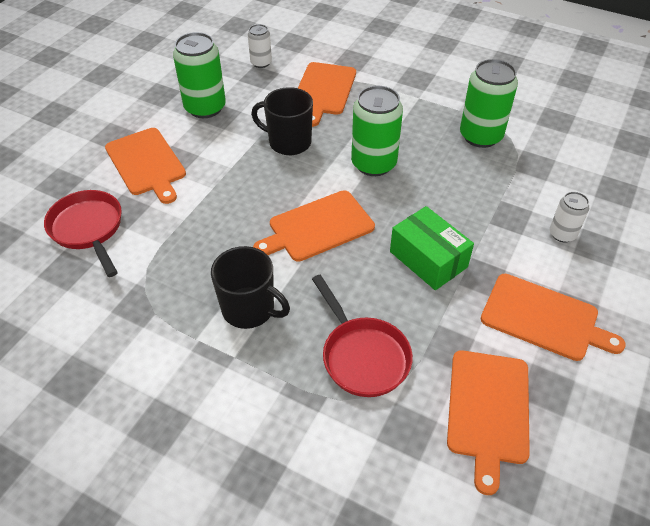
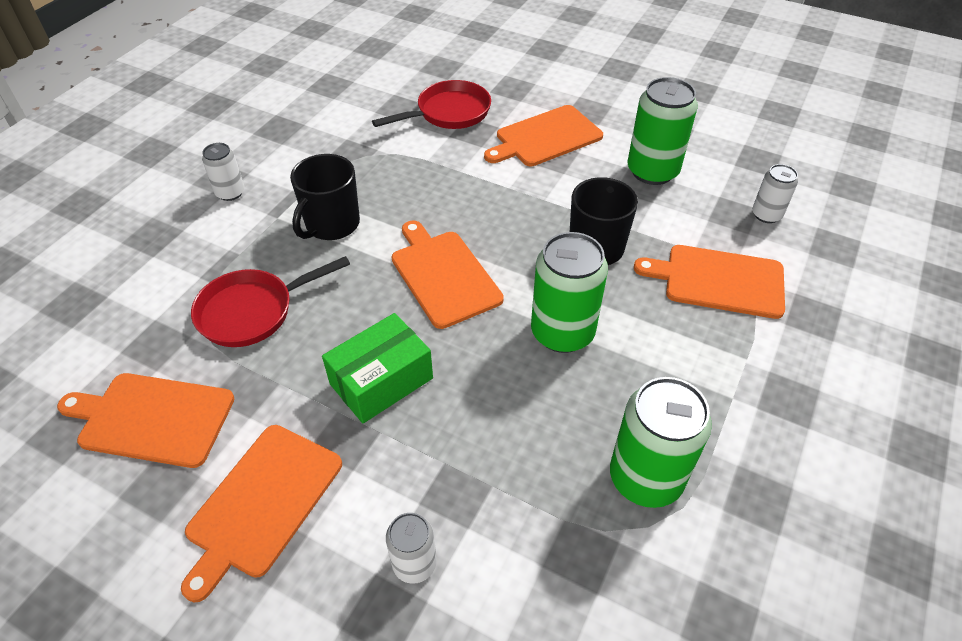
camera: 90 degrees right, 0 degrees up
(188, 409) = (230, 193): none -> white can

